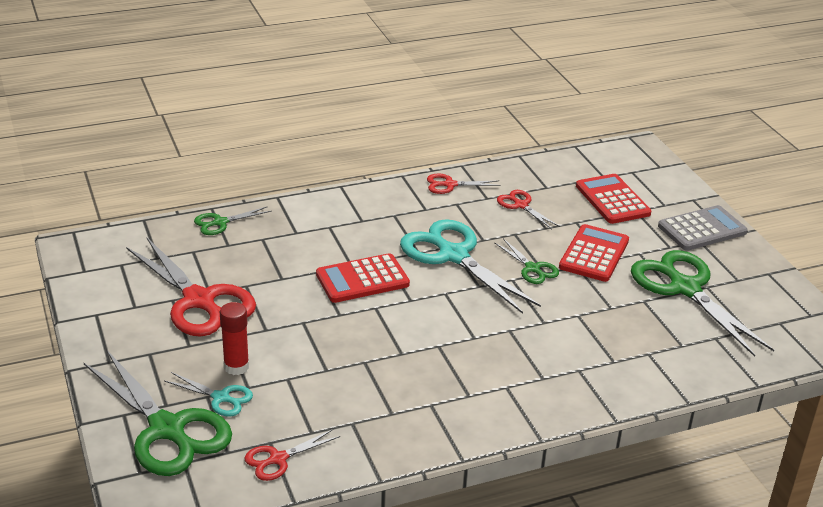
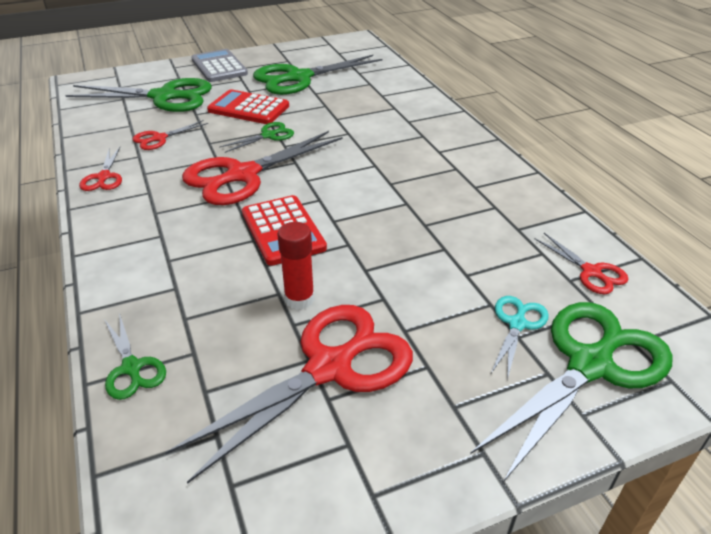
camera: 90 degrees left, 5 degrees up
(236, 367) = (458, 316): red glue stick -> red glue stick (299, 299)
(453, 256) = (243, 175): turquoise scissors -> red scissors
(612, 200) = (164, 97): red calculator -> green scissors

